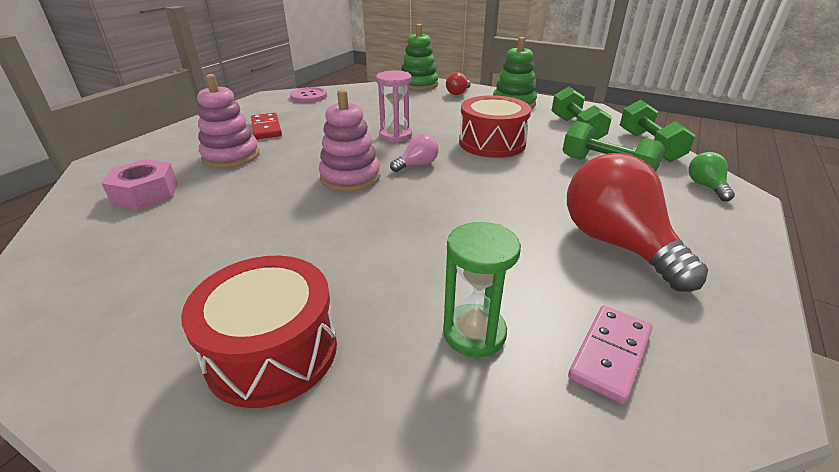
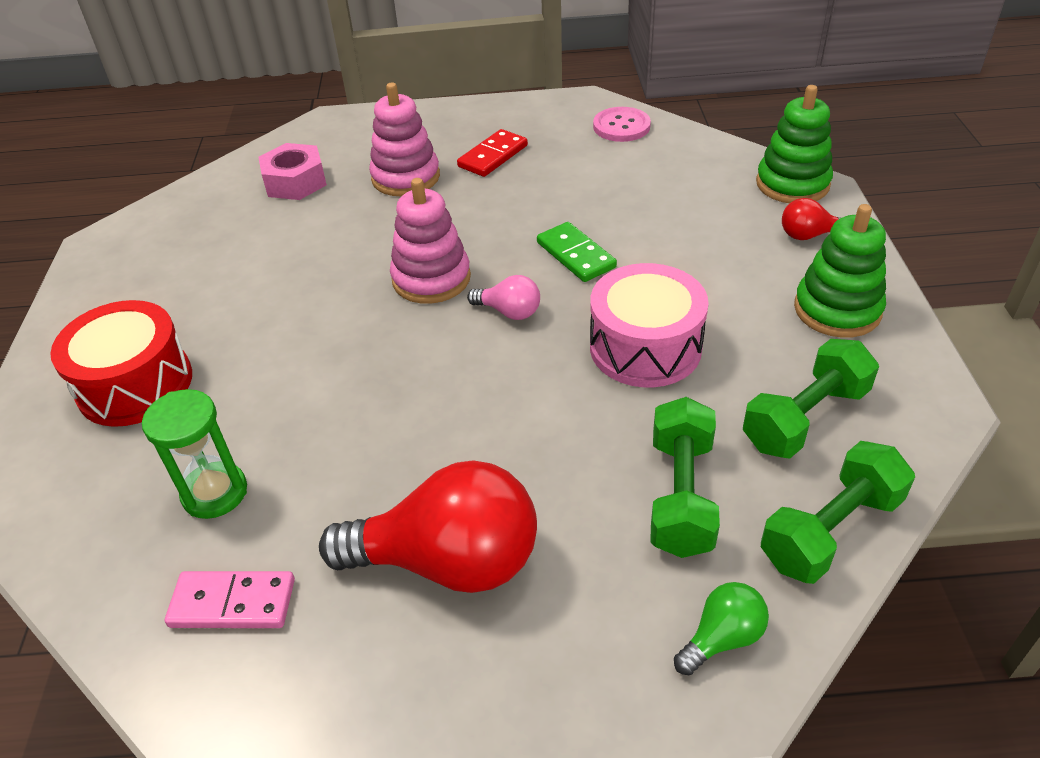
camera: 60 degrees right, 10 degrees up
(395, 136) = (575, 255): pink hourglass -> green domino
(492, 143) = (645, 347): red drum -> pink drum
(617, 244) = (449, 561): red light bulb -> red light bulb turned 60 degrees clockwise

